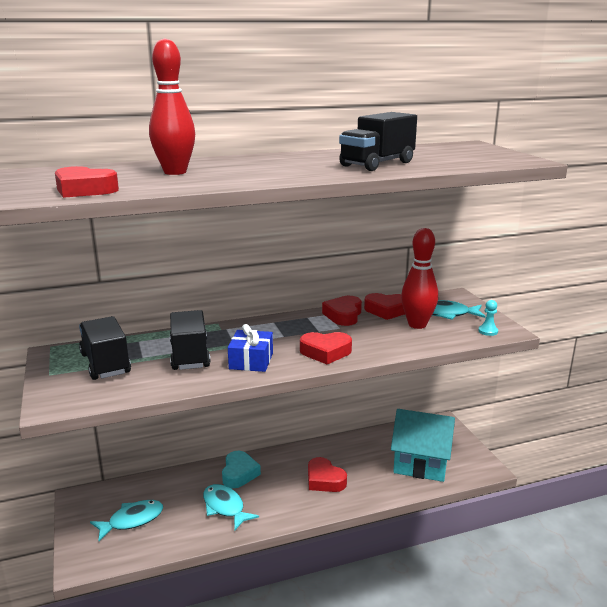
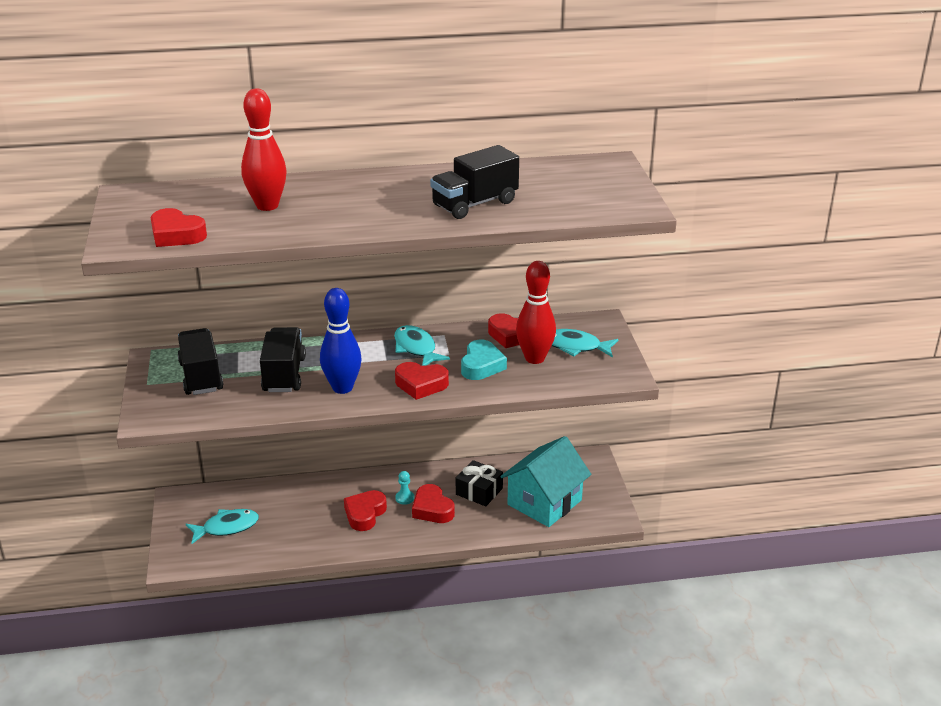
camera: 10 degrees right, 10 degrees up
(225, 507) = (321, 525): turquoise fish -> turquoise fish (416, 348)
(239, 473) = (344, 491): turquoise heart -> turquoise heart (481, 365)
(251, 361) = (342, 388): blue gift -> blue bowling pin
(343, 315) = (461, 337): red heart -> red heart (365, 514)
(360, 460) = (479, 491): none -> black gift
(421, 463) = (544, 502): turquoise house -> turquoise house turned 75 degrees counterclockwise
(488, 331) = (607, 375): turquoise pawn -> turquoise pawn (404, 498)

